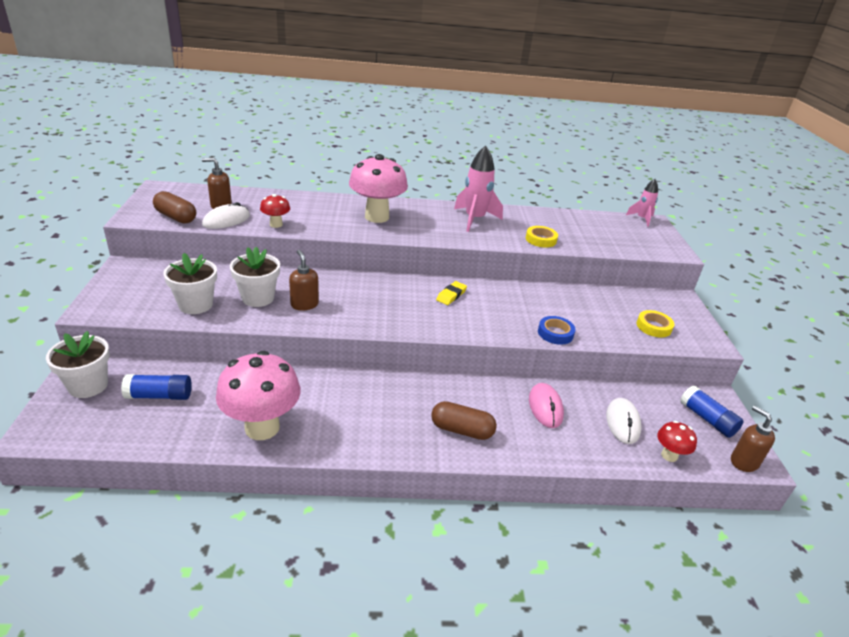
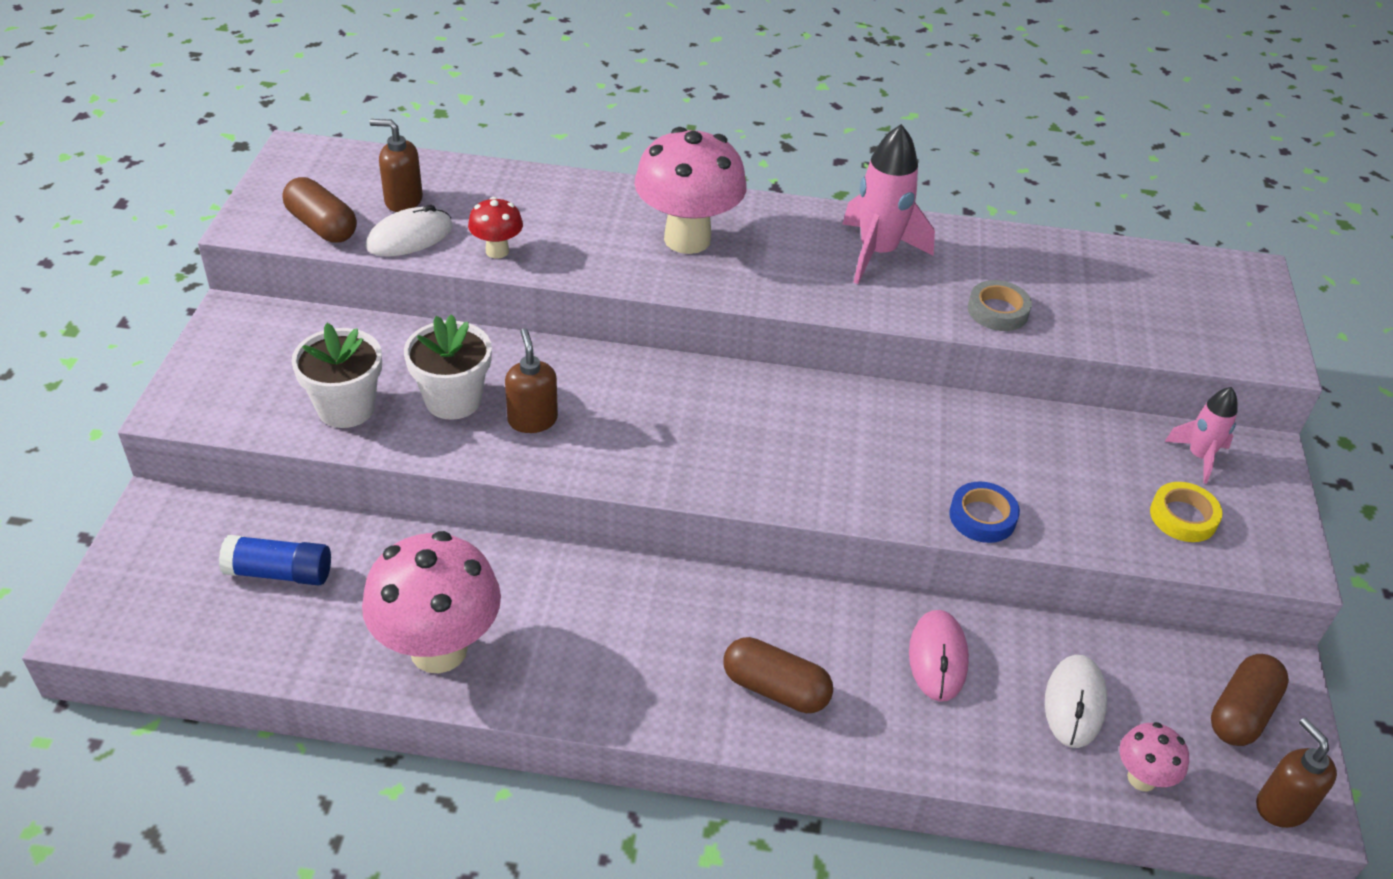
camera: 10 degrees right, 10 degrees up
(88, 385) = (169, 543): white flower pot -> none
(451, 295) = (804, 416): yellow eraser -> none
(540, 239) = (997, 311): yellow tape -> grey tape
(642, 219) = (1229, 265): pink rocket -> pink rocket (1199, 457)
(669, 455) = (1141, 778): red mushroom -> pink mushroom
(707, 419) = (1241, 712): blue glue stick -> brown capsule

